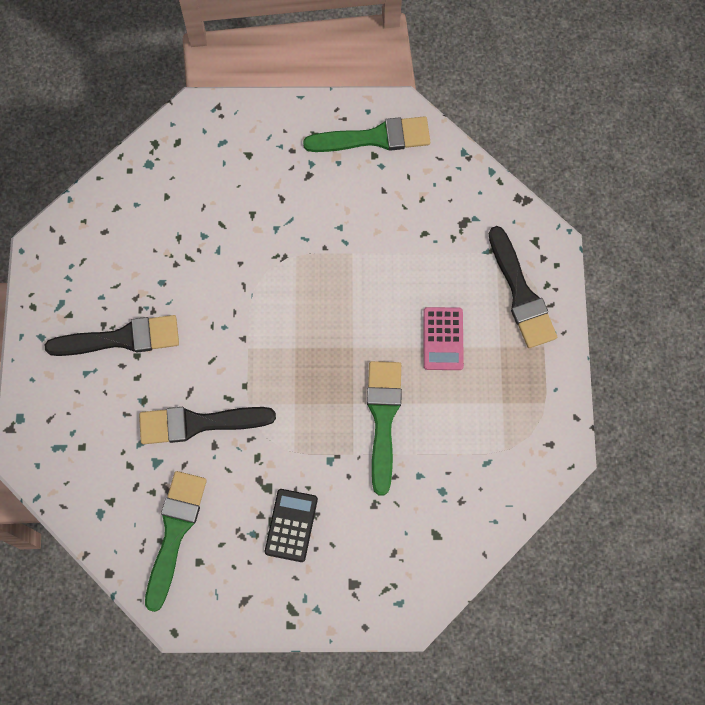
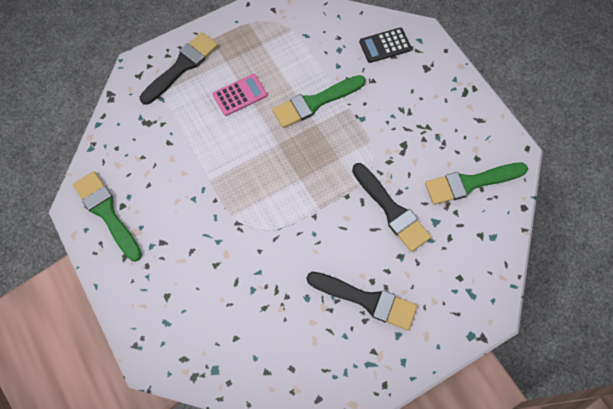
camera: 120 degrees left, 5 degrees down
(121, 338) = (367, 300): black brush -> black brush turned 150 degrees clockwise
(291, 525) = (417, 118): black calculator -> black calculator (385, 45)

